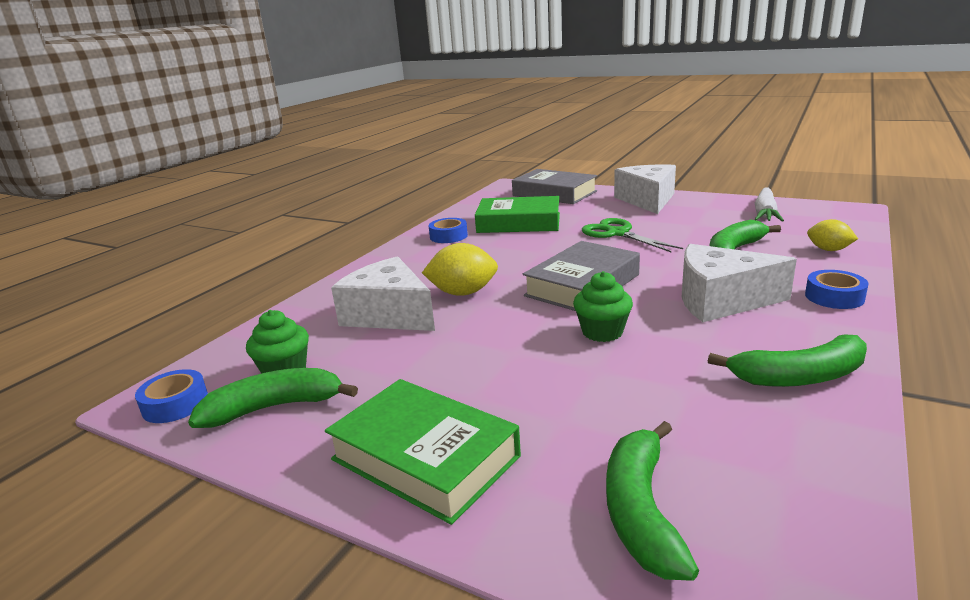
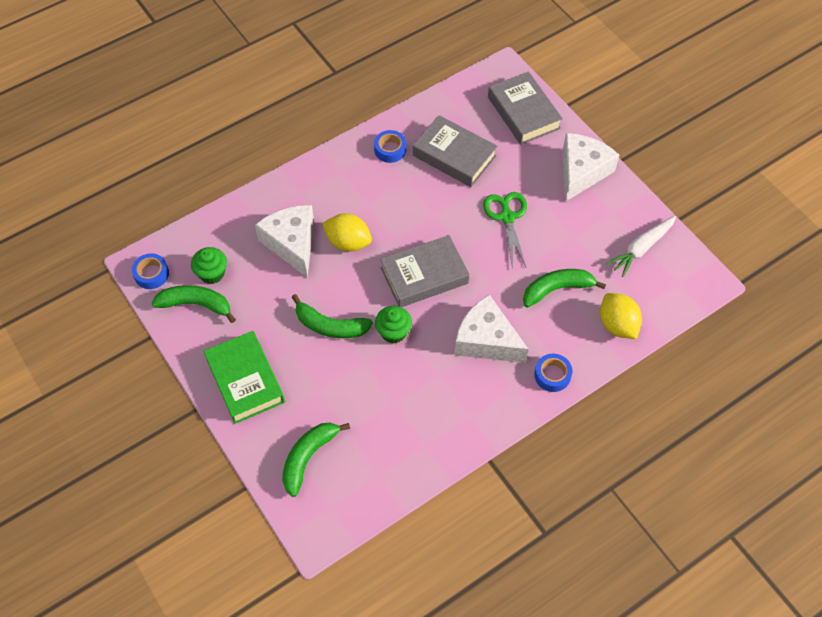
camera: 25 degrees right, 35 degrees up
(519, 223) = (454, 156): green book -> grey book
(798, 376) = (452, 424): green banana -> green banana (330, 326)
(828, 250) = (617, 325): yellow lemon -> yellow lemon, size x1.58

